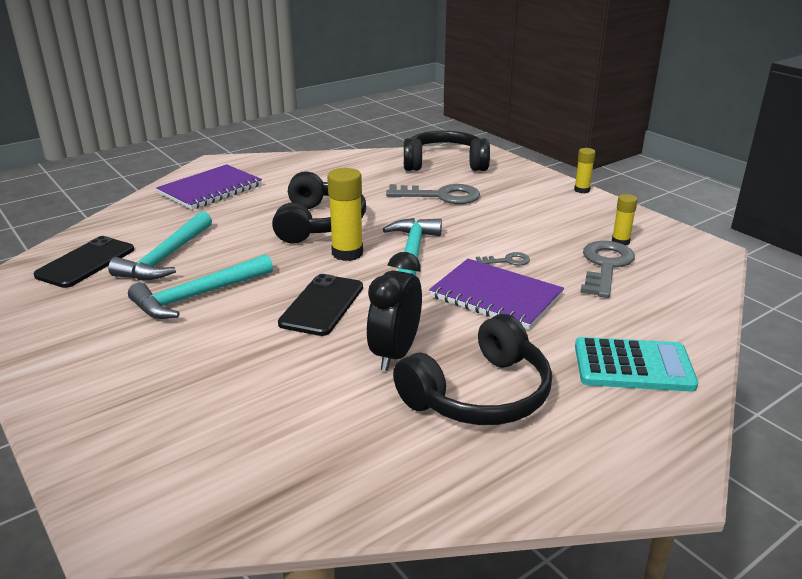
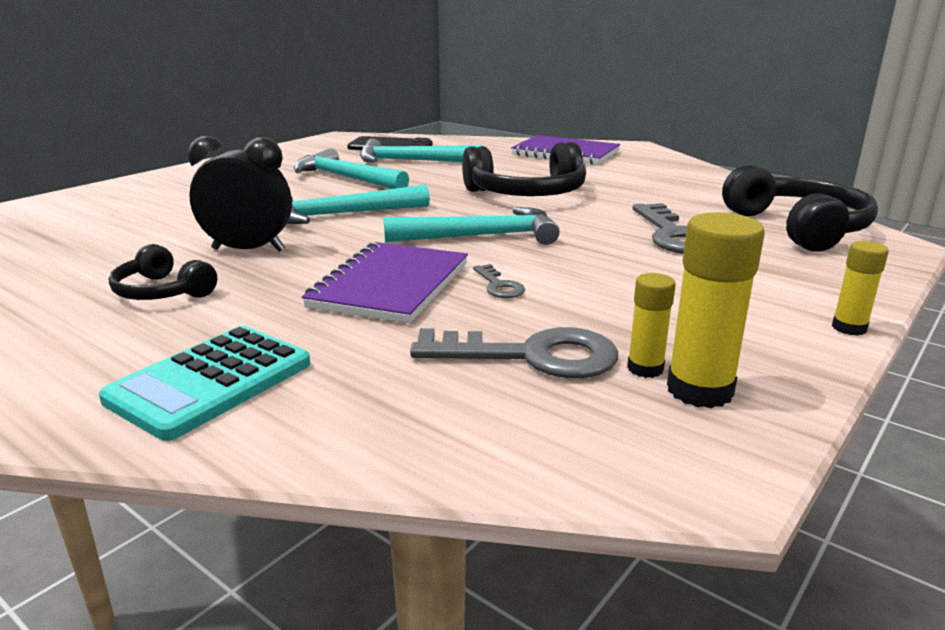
camera: 75 degrees right, 5 degrees down
(322, 305) = (342, 215): black phone -> turquoise hammer
(347, 253) = (462, 211): yellow glue stick -> yellow glue stick (699, 390)
(480, 394) = (162, 292): black headphones -> black headphones, size x0.56
(633, 366) = (210, 382): turquoise calculator -> turquoise calculator turned 45 degrees clockwise

